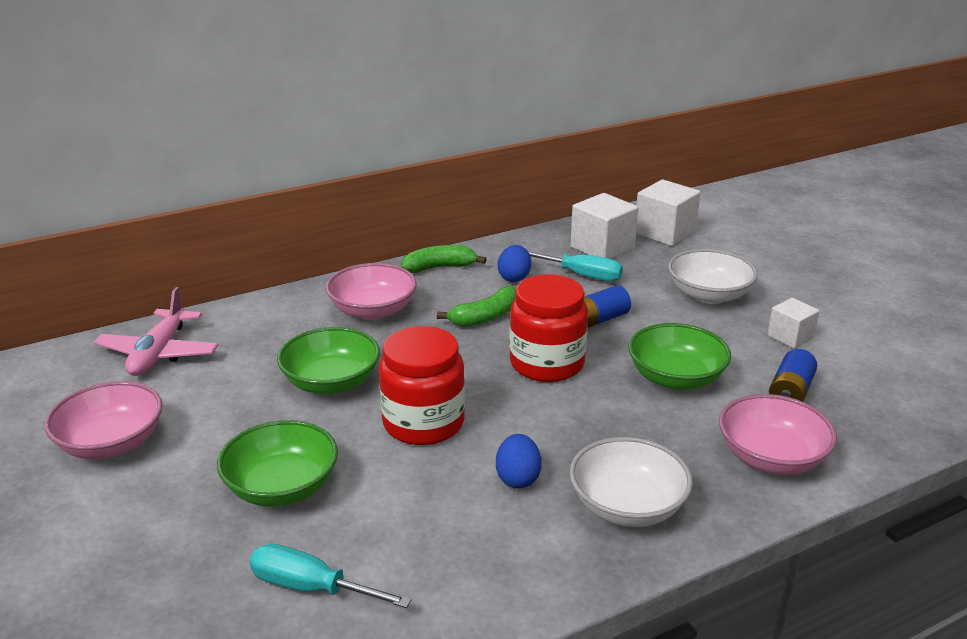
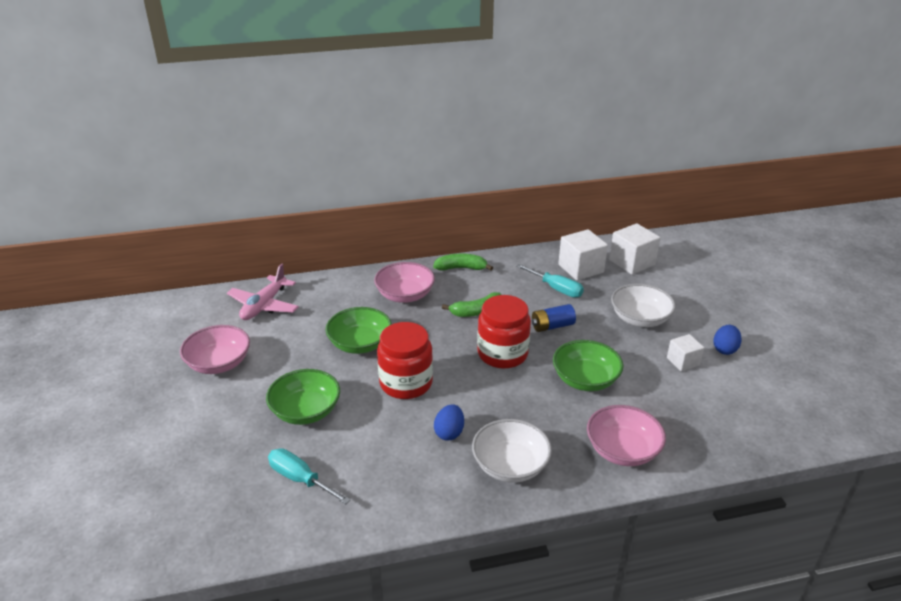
camera: 15 degrees right, 5 degrees up
(514, 277) = (508, 284): blue egg -> blue egg (724, 349)
(790, 392) = (660, 404): blue battery -> none

